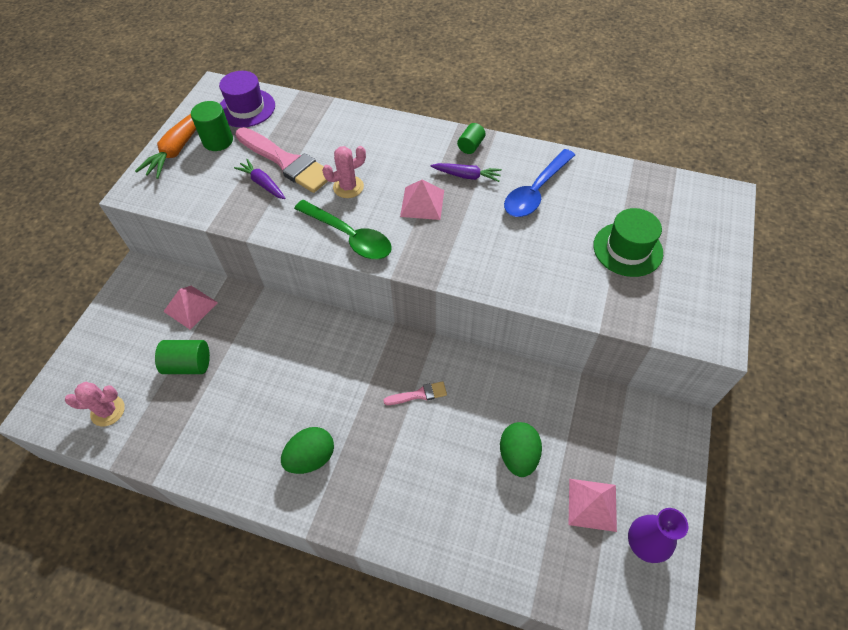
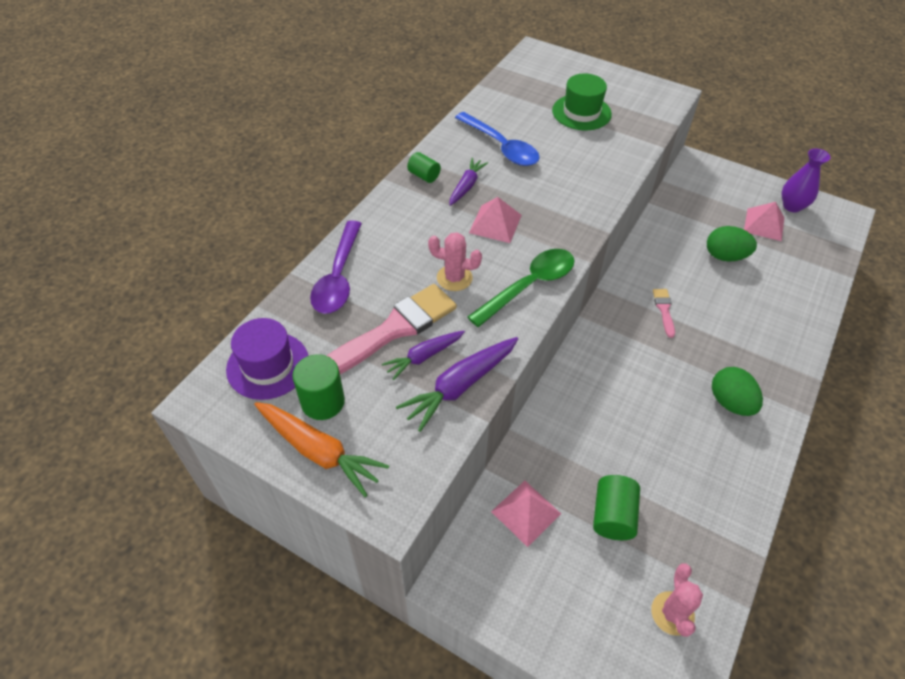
camera: 80 degrees left, 5 degrees down
(237, 209) = (460, 386): none -> purple carrot
(335, 122) = (338, 277): none -> purple spoon
(348, 187) = (454, 278): pink cactus -> pink cactus turned 60 degrees counterclockwise

